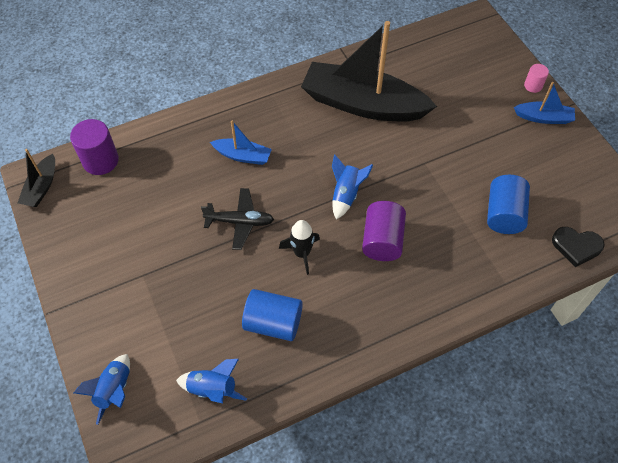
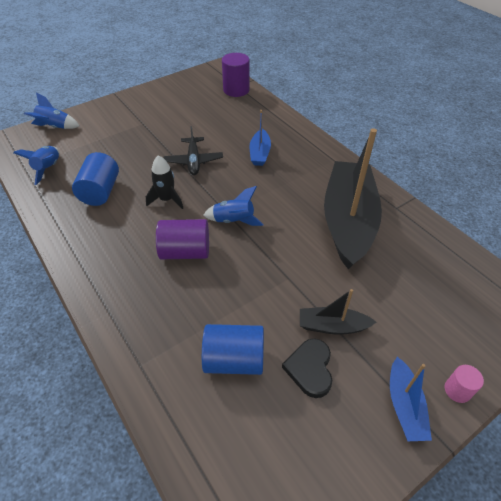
camera: 80 degrees right, 10 degrees down
(41, 187) = (208, 73): black boat -> black boat (332, 326)
(576, 246) = (197, 450): black heart -> black heart (310, 369)

